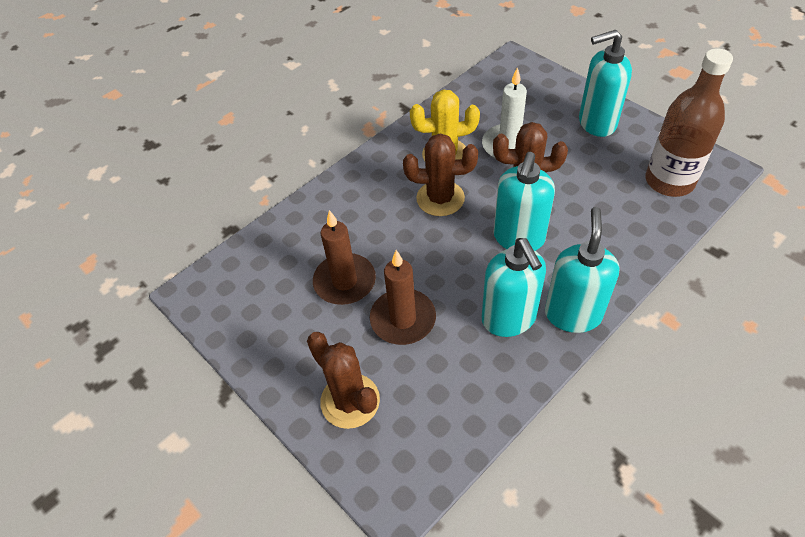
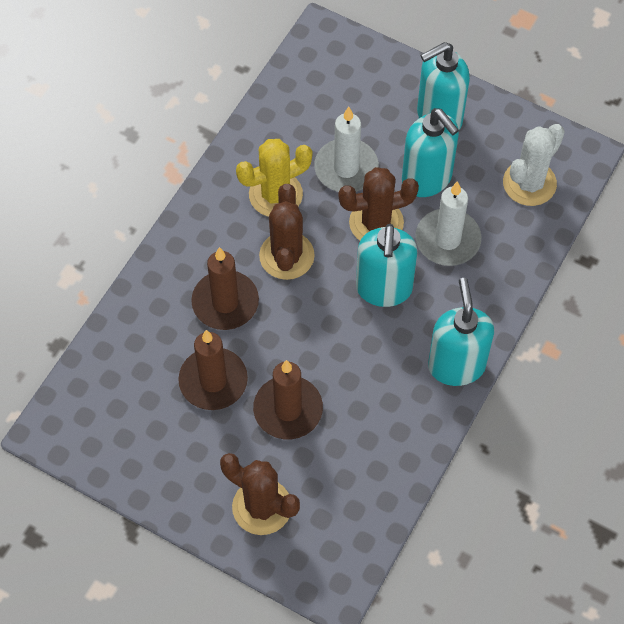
camera: 20 degrees left, 10 degrees up
(377, 223) = (225, 302): none -> brown candle
(440, 198) = (286, 256): brown cactus -> brown cactus turned 75 degrees counterclockwise
(509, 319) = (395, 385): turquoise soap dispenser -> turquoise soap dispenser (427, 179)
(585, 211) = (447, 240): none -> white candle
(669, 181) = (529, 183): brown bottle -> white cactus

